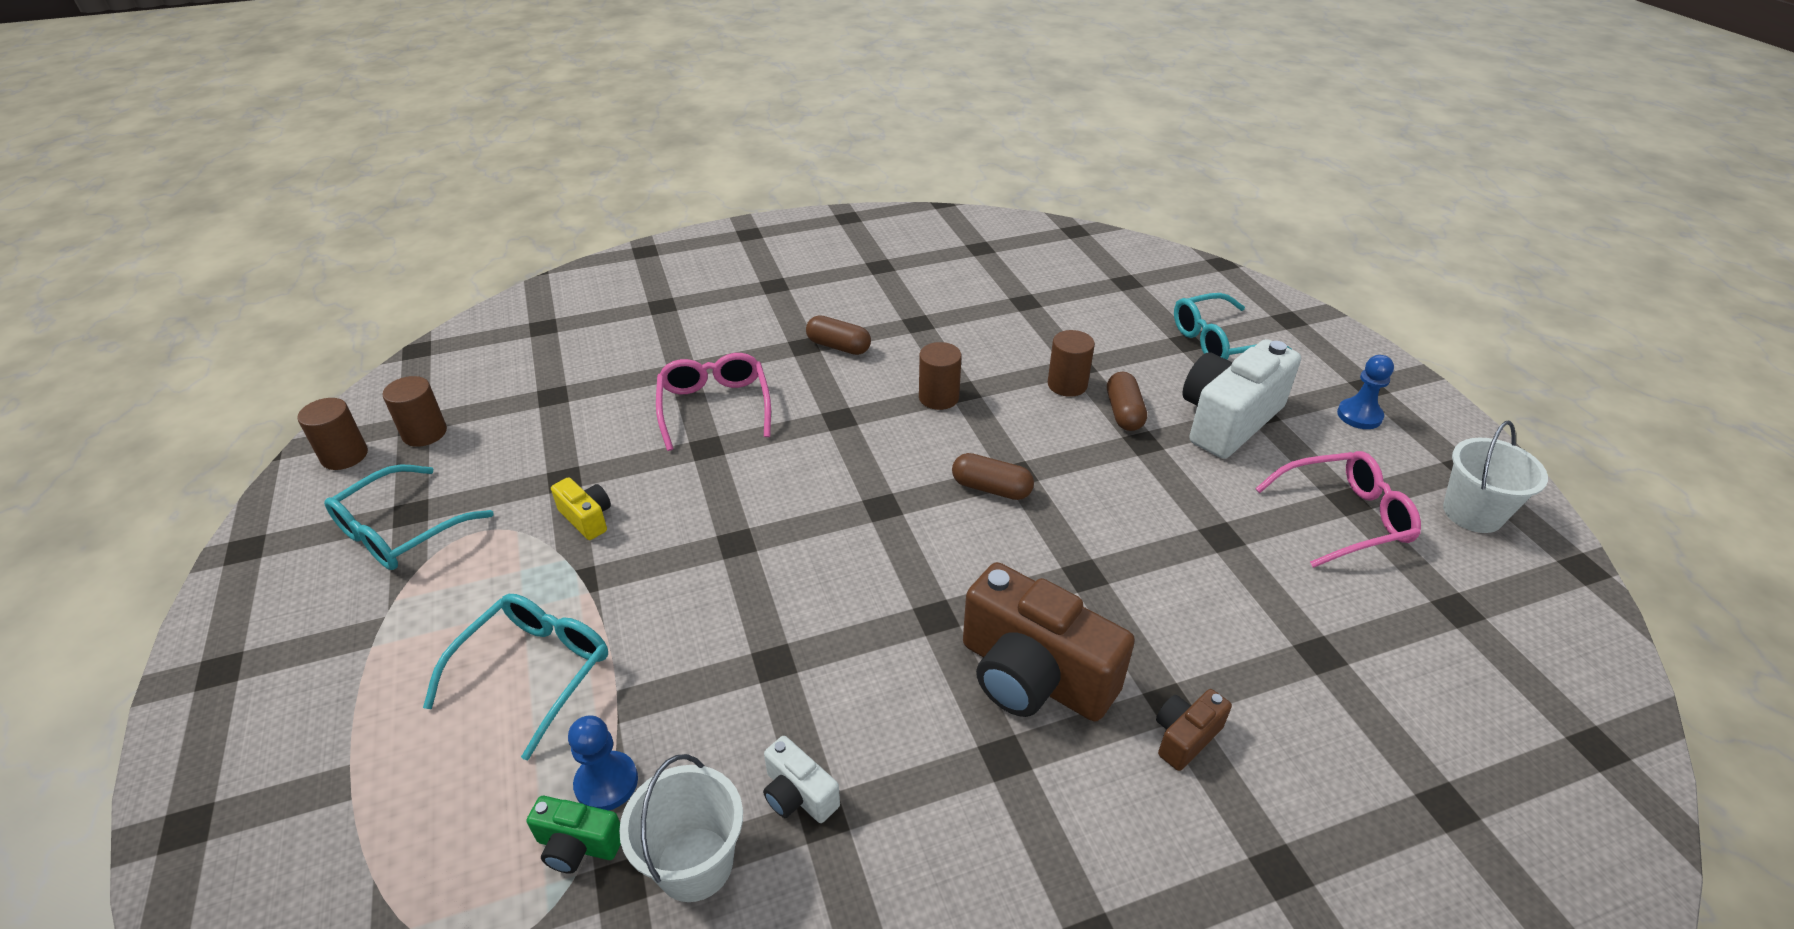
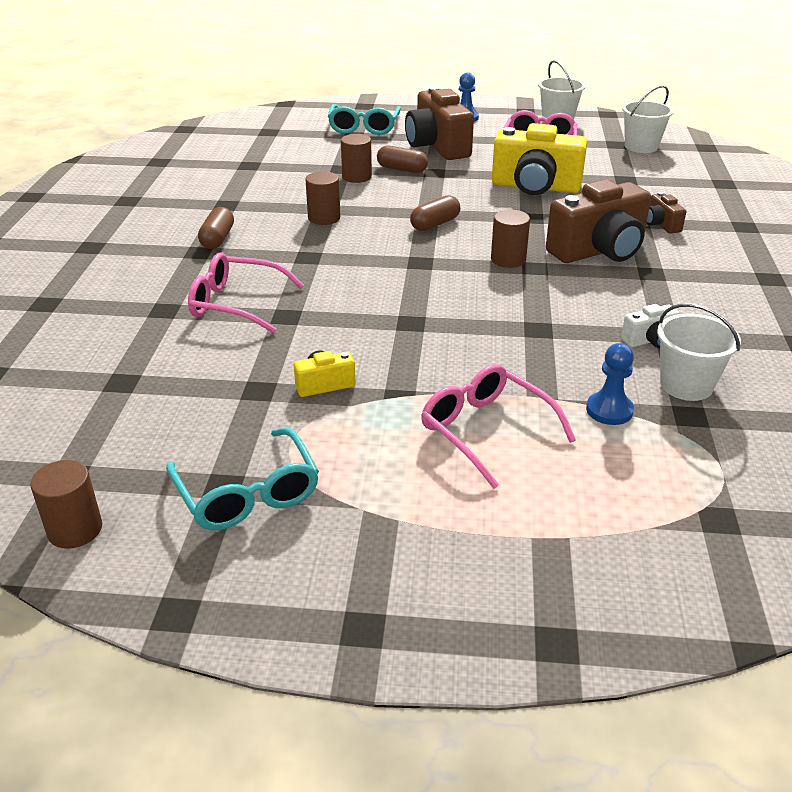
camera: 65 degrees left, 5 degrees down
(424, 433) = (96, 468): brown cylinder -> brown cylinder (508, 259)
(535, 670) = (485, 430): turquoise glasses -> pink glasses
(578, 845) = (656, 428): green camera -> none
(838, 346) = (217, 239): brown capsule -> brown capsule turned 45 degrees counterclockwise
(1189, 552) = (535, 187): none -> yellow camera
(1228, 420) = (437, 146): white camera -> brown camera
(1485, 646) = (641, 147): none -> white bucket

